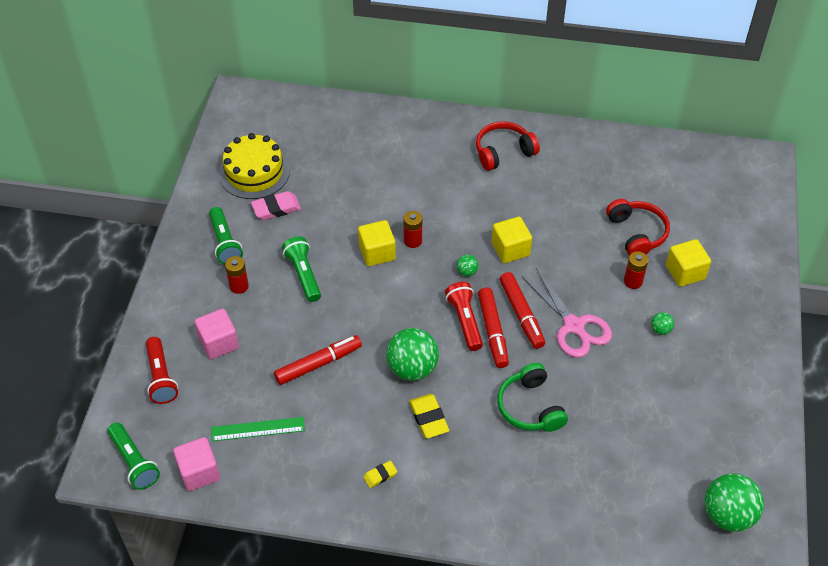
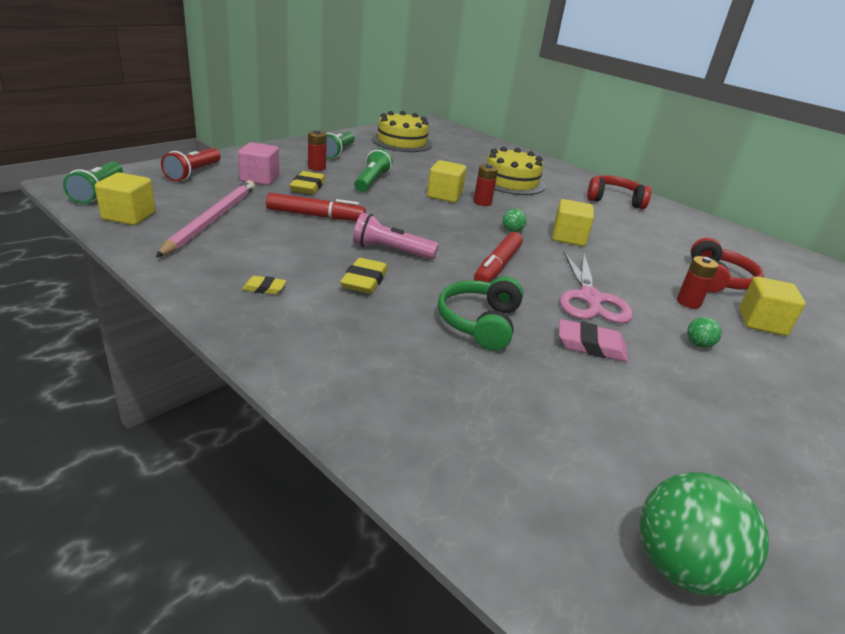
camera: 30 degrees right, 20 degrees down
(199, 472) = (129, 216): pink cube -> yellow cube
(258, 429) = (212, 220): green ruler -> pink pencil
(267, 325) = (308, 187): none -> yellow eraser
(276, 208) = (395, 156): pink eraser -> pink eraser (591, 345)
(405, 182) = (511, 182): none -> yellow cake
(412, 368) = (391, 251): green ball -> pink flashlight
(465, 321) = (477, 250): red flashlight -> none
(521, 314) = (539, 270): red marker -> none

